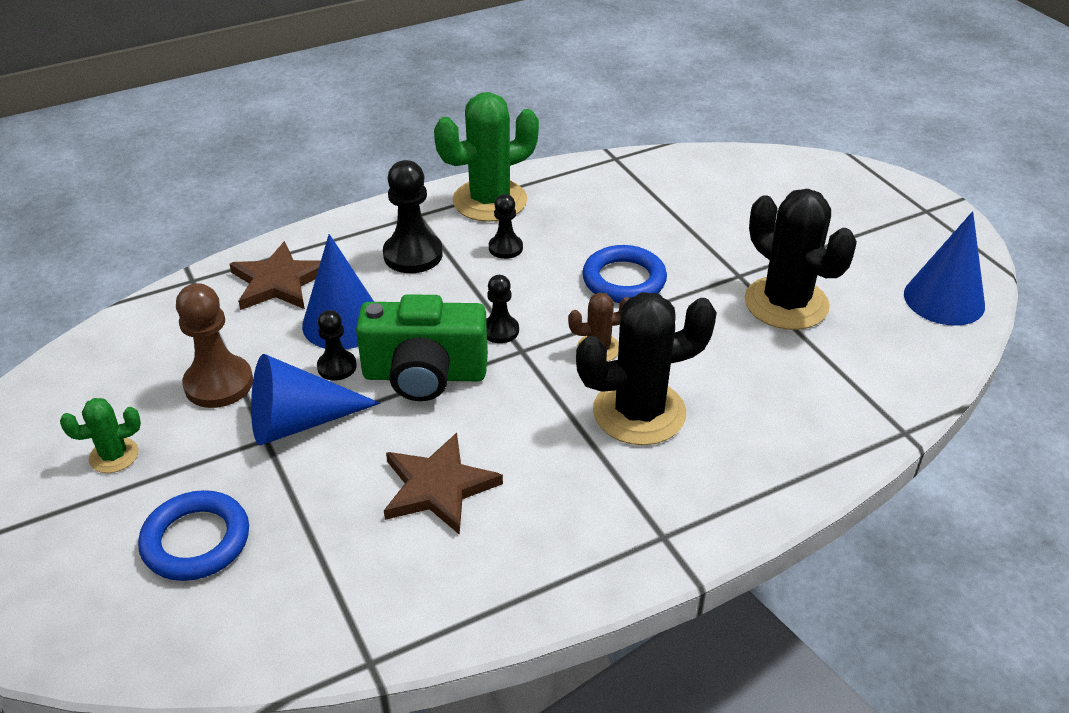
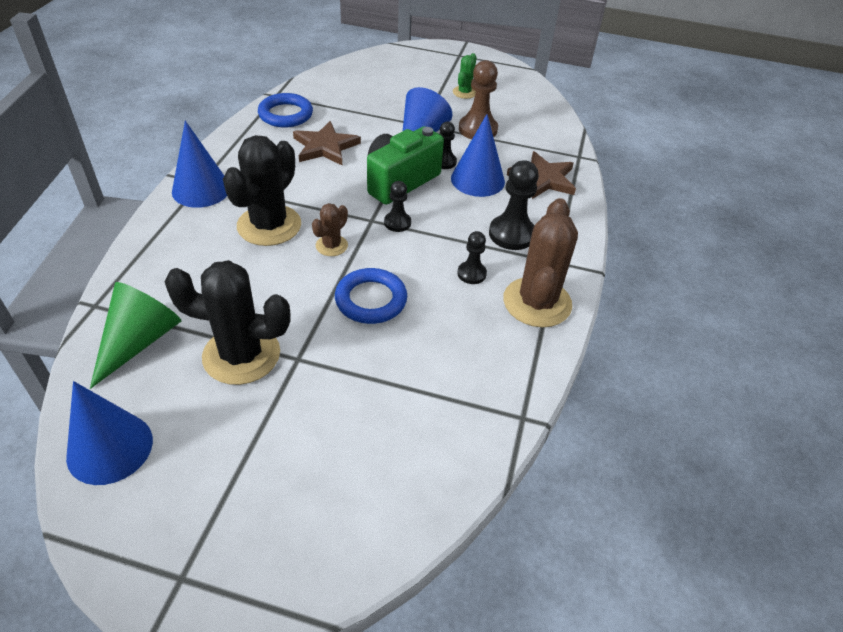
camera: 130 degrees right, 5 degrees up
(196, 541) = (388, 90): blue ring -> blue ring (285, 114)
(490, 201) = (537, 302): green cactus -> brown cactus
(674, 521) = (201, 189): none -> blue cone
(875, 367) = (139, 341): none -> green cone

